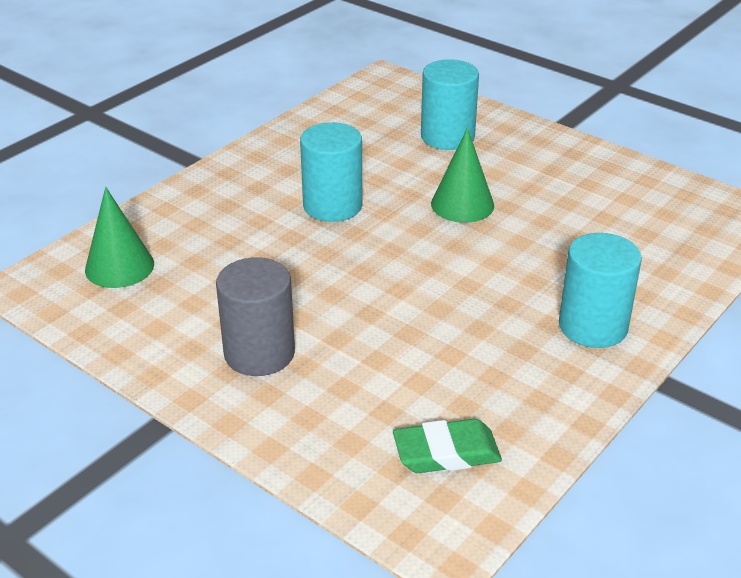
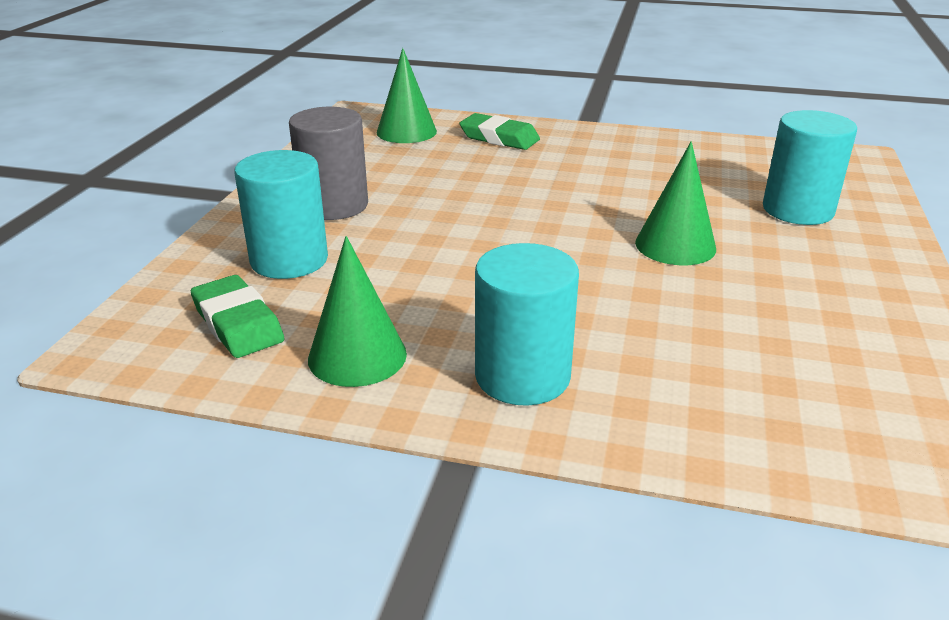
camera: 65 degrees right, 5 degrees down
(192, 218) = (499, 138): none -> green eraser
(332, 206) = (586, 184): turquoise cylinder -> turquoise cylinder (289, 260)
(530, 396) = (357, 356): none -> green cone

